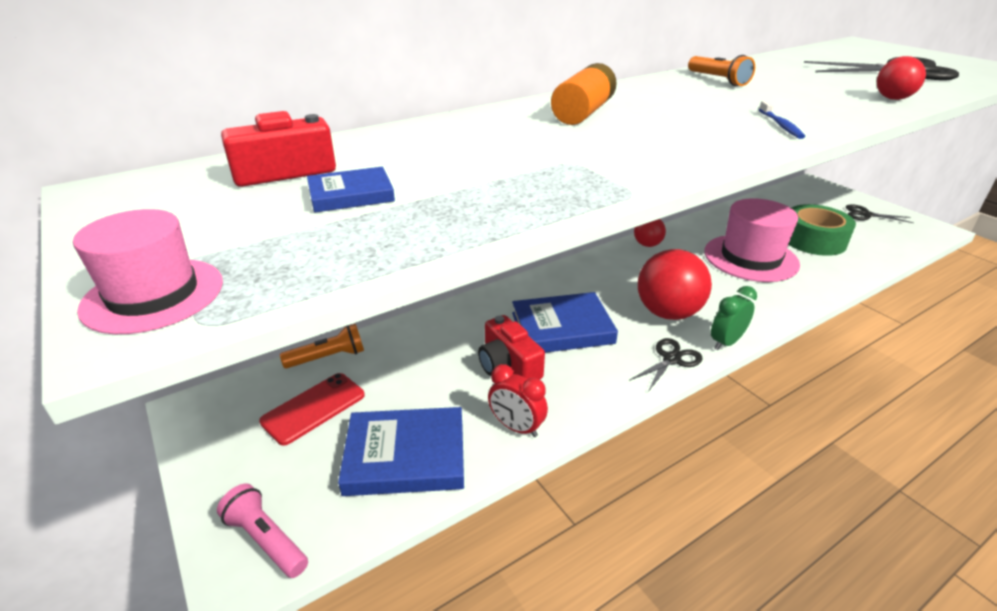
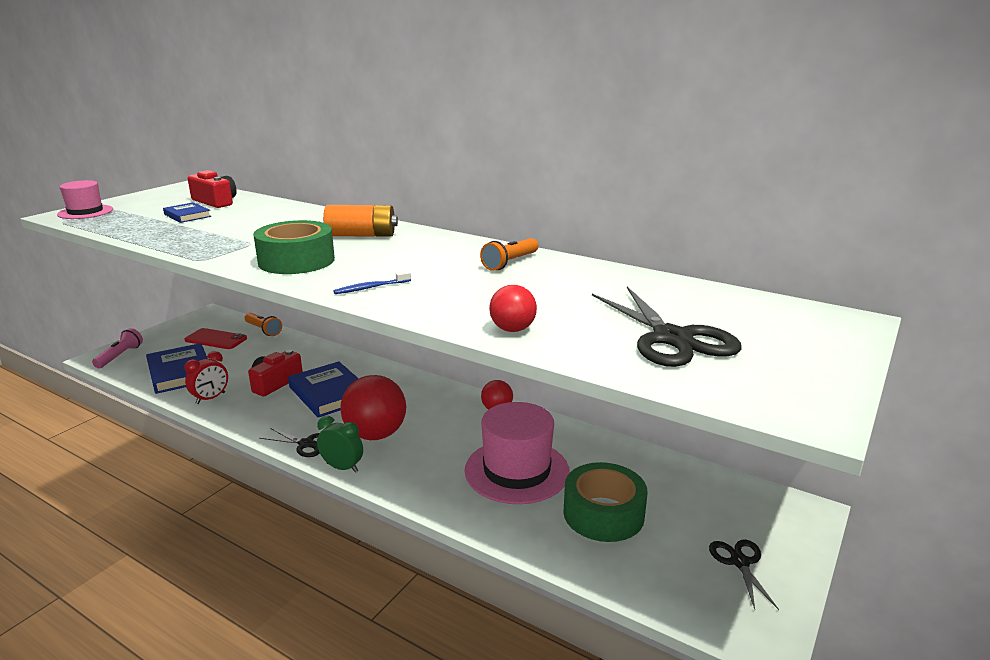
camera: 65 degrees right, 10 degrees down
(516, 427) = (211, 398): red clock -> red clock turned 150 degrees counterclockwise
(669, 145) = (296, 261): none -> green tape

